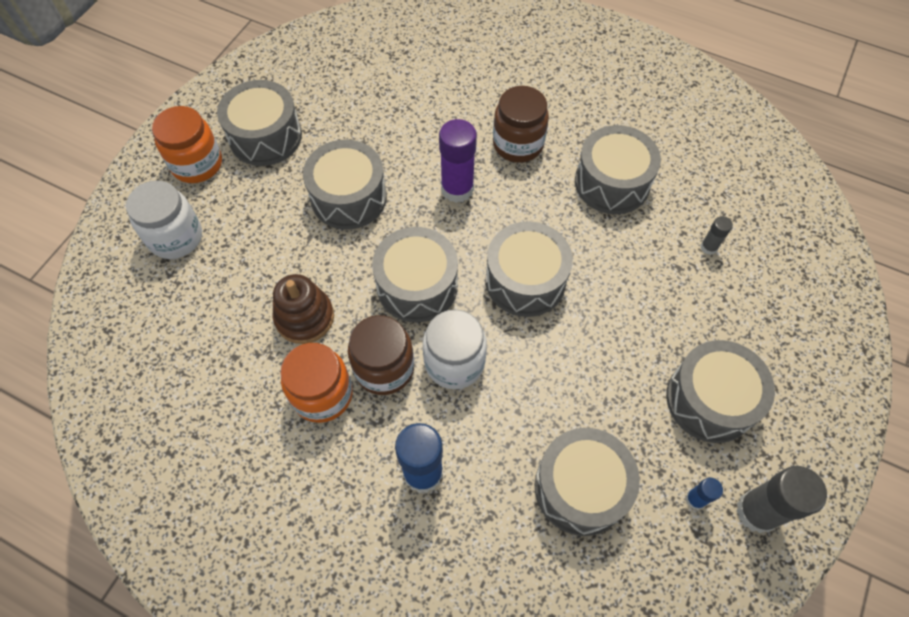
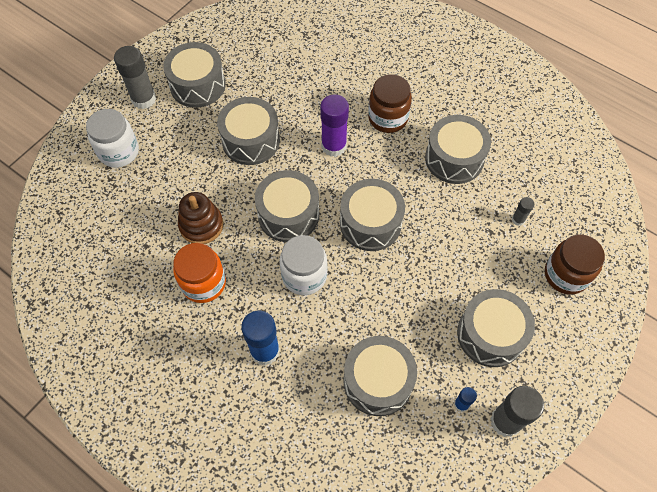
camera: 10 degrees right, 0 degrees up
(197, 164) = (143, 99): orange jar -> grey glue stick
(384, 368) = (252, 271): brown jar -> brown jar (566, 275)

